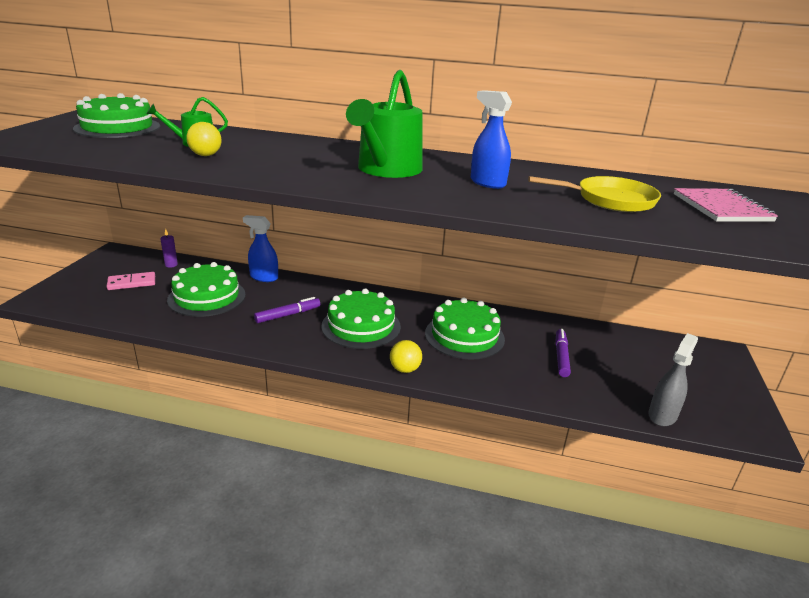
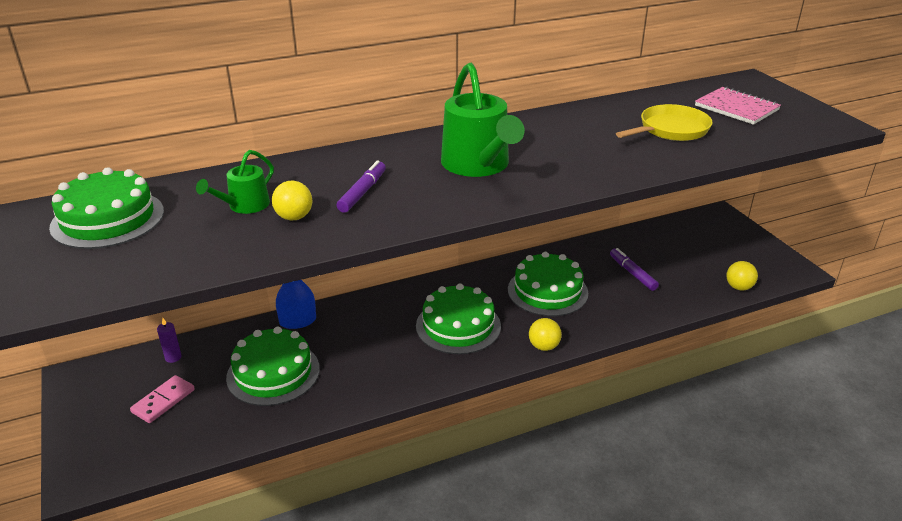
camera: 35 degrees left, 5 degrees up
(288, 315) = (380, 349): purple marker -> purple marker (362, 192)
(487, 183) = (571, 147): blue spray bottle -> none
(662, 415) = (739, 287): grey spray bottle -> yellow ball

